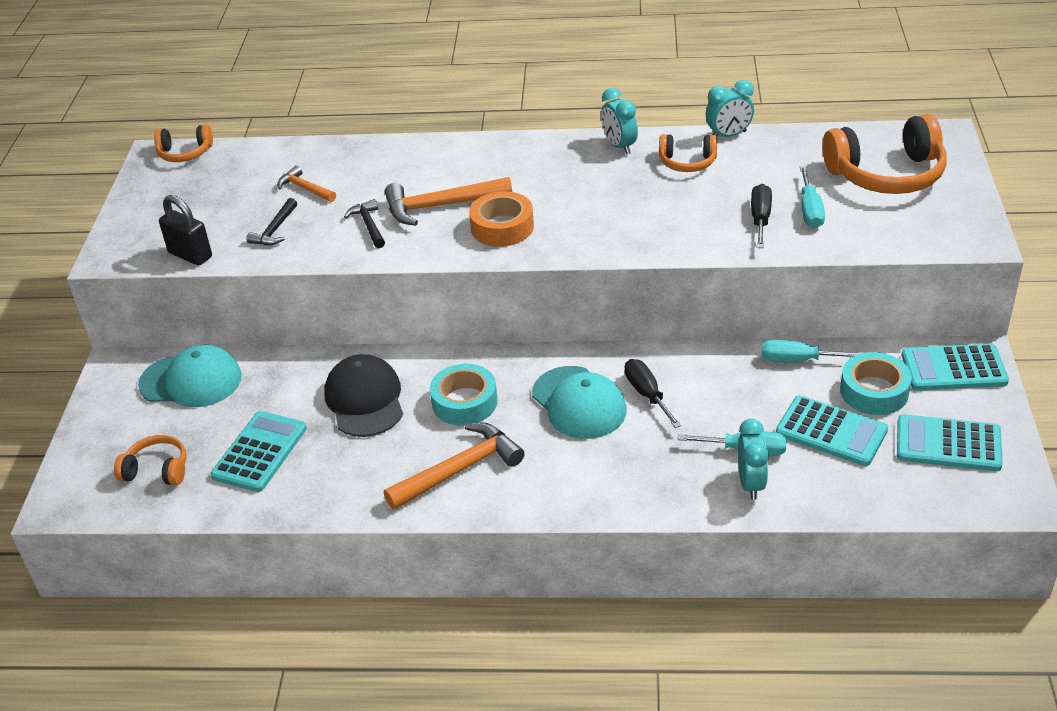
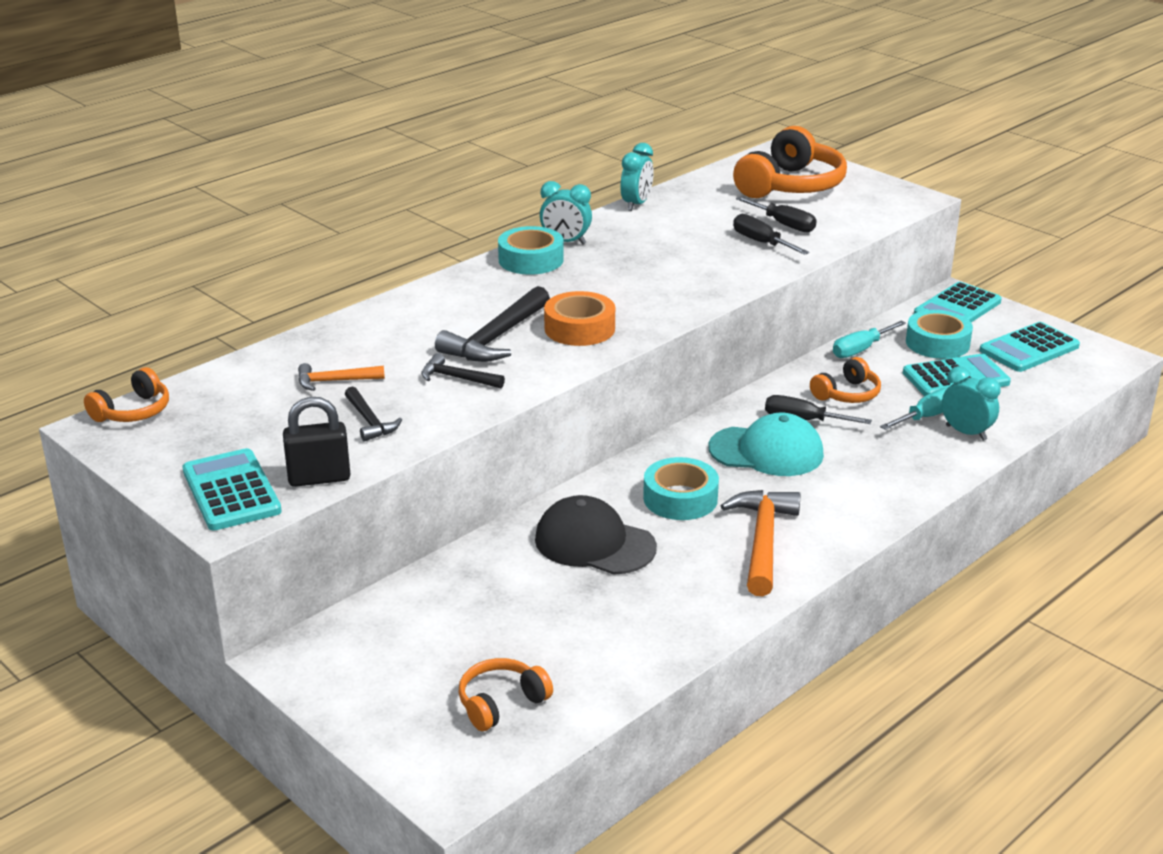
camera: 50 degrees left, 10 degrees down
(191, 381) = (398, 623): turquoise cap -> none
(260, 452) = (574, 631): turquoise calculator -> turquoise calculator (231, 491)
(441, 206) = (496, 338): orange hammer -> black hammer
(570, 151) = (531, 260): none -> turquoise tape
(687, 162) = (640, 231): orange headphones -> orange headphones (847, 394)
(810, 210) = (784, 224): turquoise screwdriver -> black screwdriver

